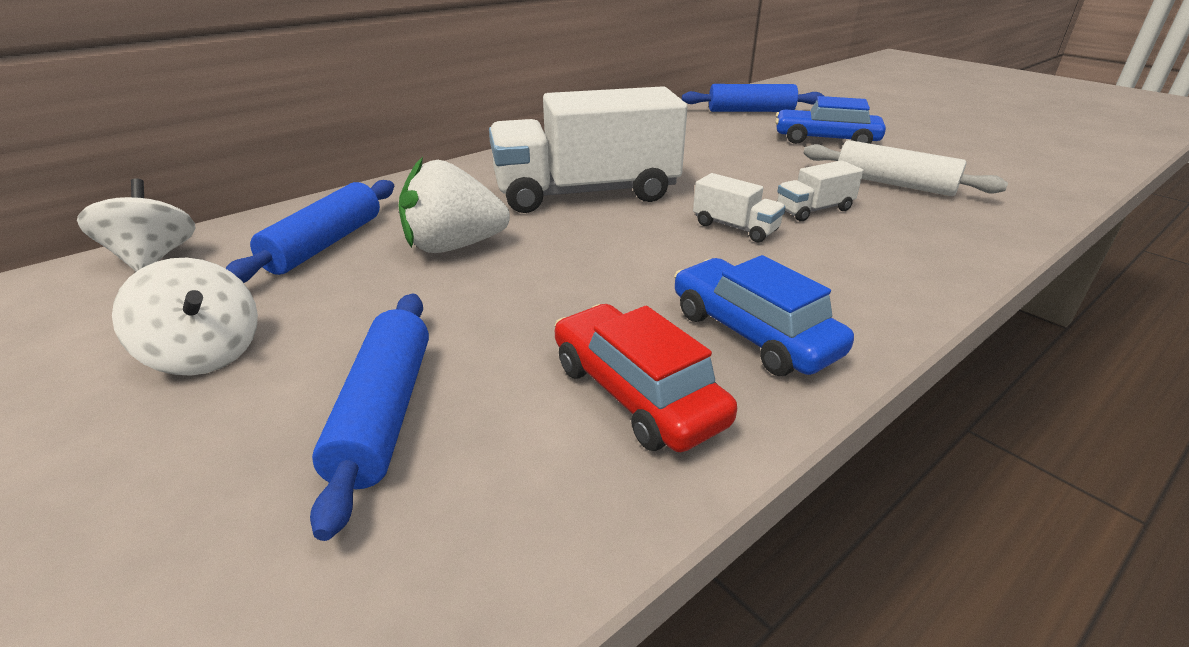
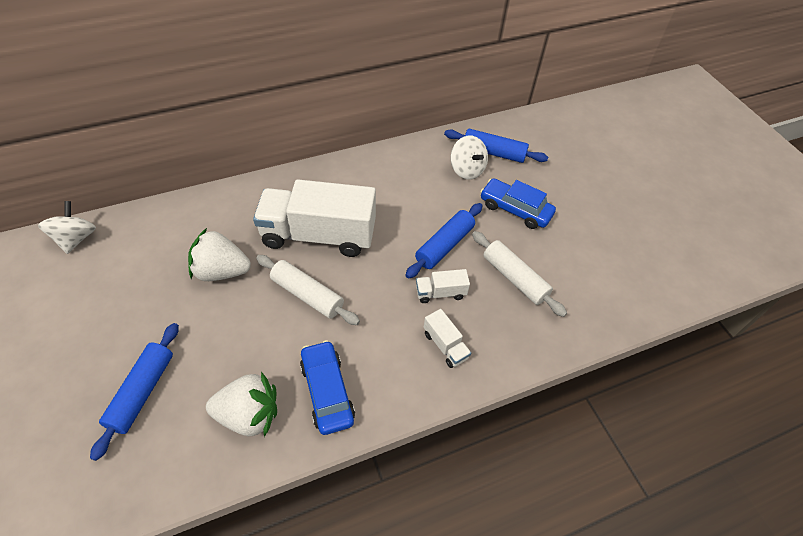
camera: 15 degrees right, 20 degrees up
(205, 354) = (83, 327): white spinning top -> white spinning top (467, 170)
(325, 244) = (159, 249): blue rolling pin -> blue rolling pin (444, 245)
(619, 244) = (307, 295): none -> white rolling pin
(636, 393) = (249, 415): red car -> white strawberry
(735, 227) = (381, 297): white truck -> white truck (445, 345)

